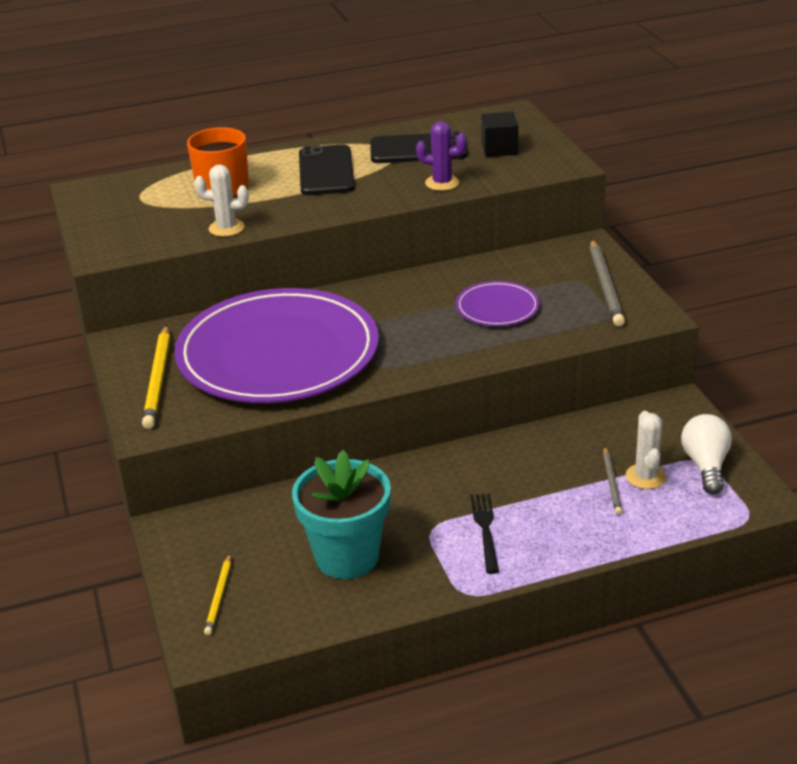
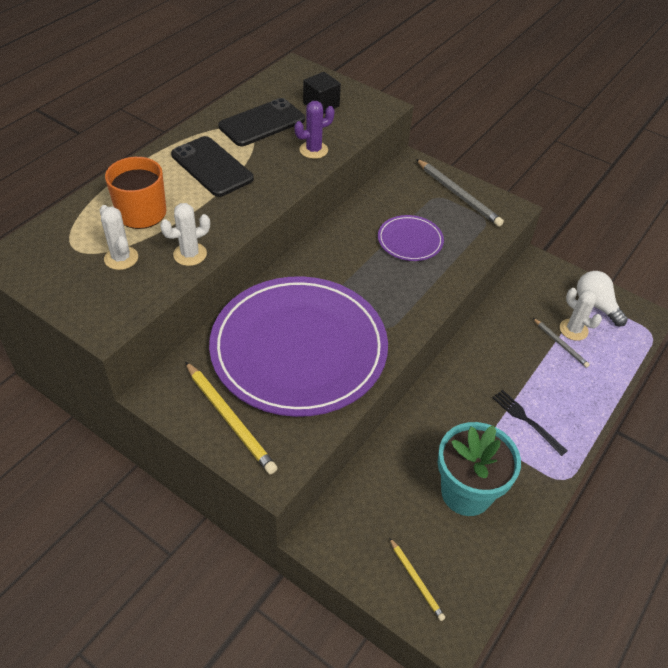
camera: 40 degrees left, 15 degrees up
(168, 214) = (121, 258): none -> white cactus

